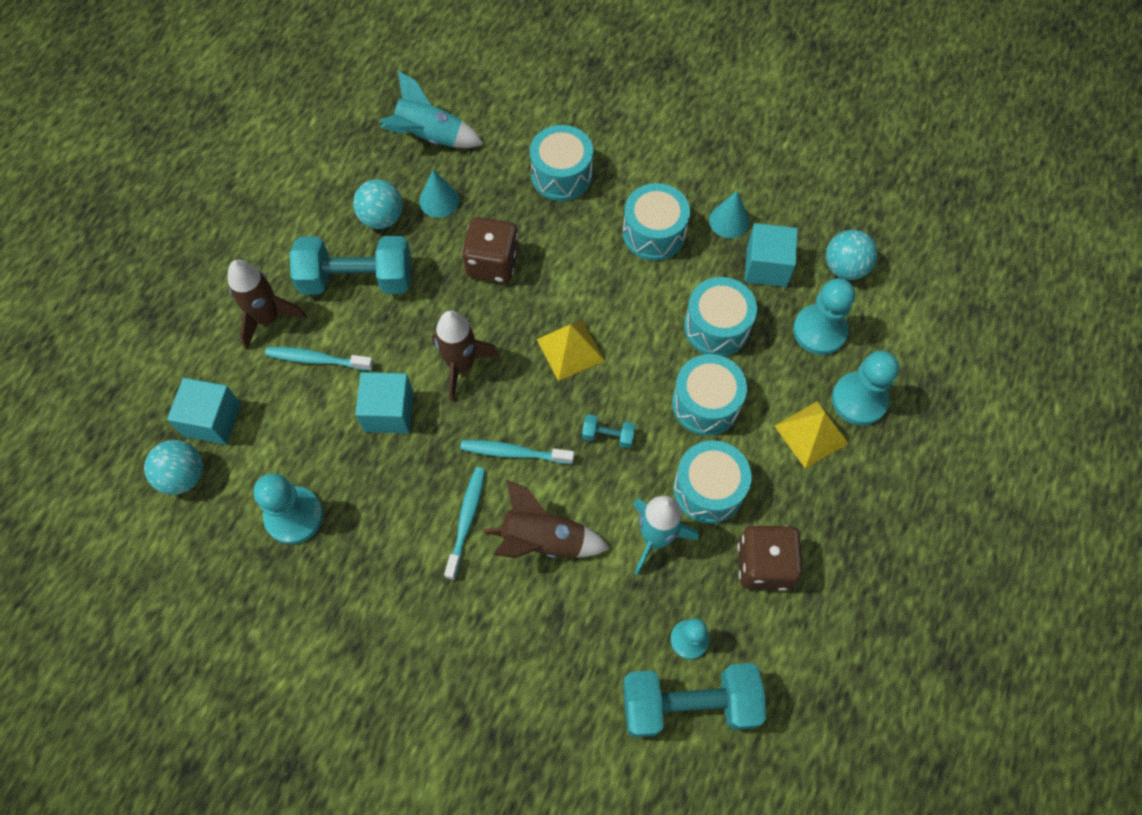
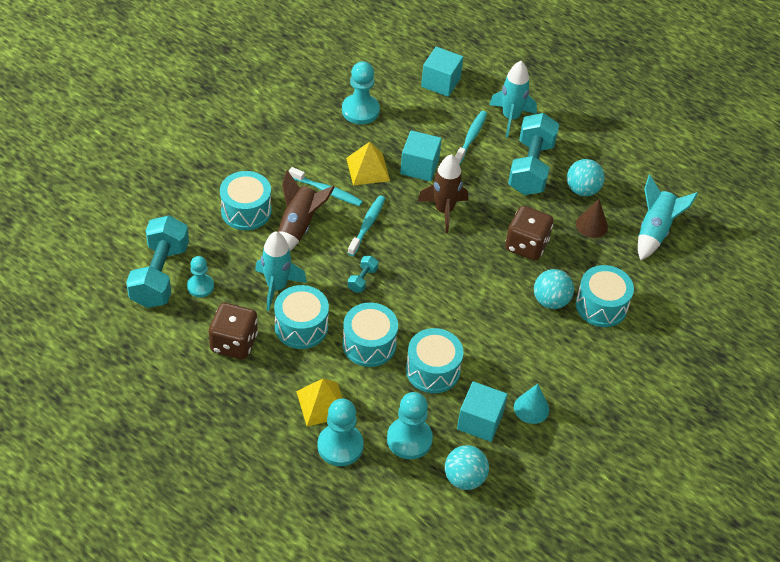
camera: 100 degrees right, 15 degrees down
(183, 476) = (405, 65): turquoise ball -> turquoise ball (550, 301)
(268, 318) = (510, 118): brown rocket -> turquoise rocket
(439, 200) = (591, 225): turquoise cone -> brown cone
(570, 350) = (439, 274): yellow pyramid -> yellow pyramid (368, 169)
(654, 233) = (530, 353): turquoise drum -> turquoise drum (246, 211)

